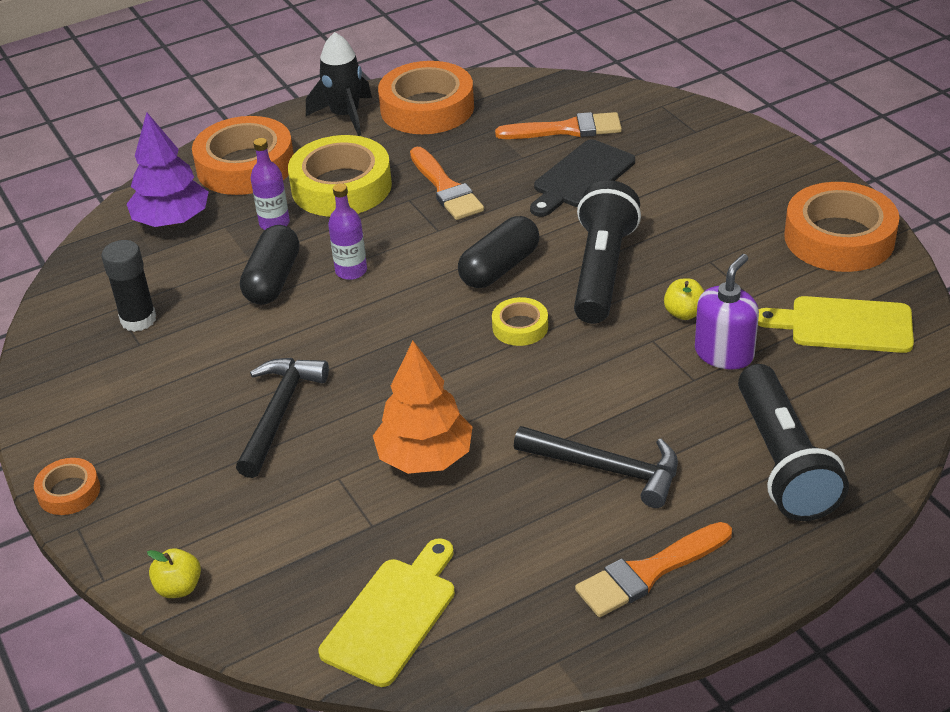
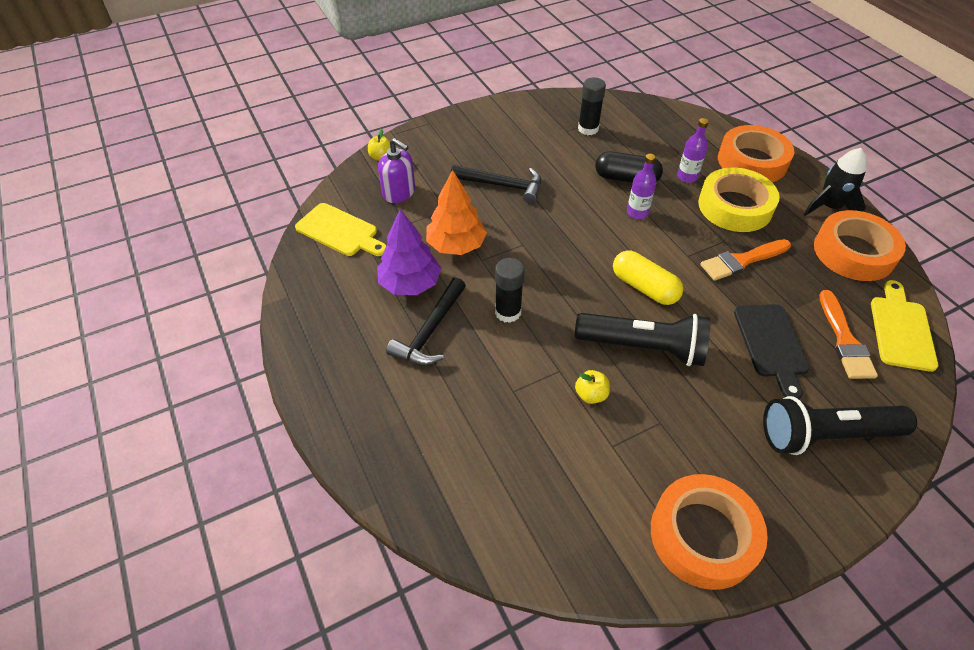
camera: 90 degrees right, 10 degrees up
(69, 492) = (454, 118): orange tape -> none
(172, 221) = (685, 134): purple tree -> purple tree (410, 284)
(500, 268) = (644, 287): black capsule -> yellow capsule
(520, 327) = (577, 295): yellow tape -> none
(559, 391) = (508, 312): none -> black glue stick
(581, 177) = (771, 344): black cutting board -> black cutting board turned 135 degrees counterclockwise
(648, 572) = (338, 344): orange brush -> none
(724, 353) = (541, 415): purple soap dispenser -> purple soap dispenser (399, 193)
(783, 462) = (418, 434): black flashlight -> black flashlight (825, 435)
(844, 325) = (573, 511): yellow cutting board -> yellow cutting board (901, 329)

